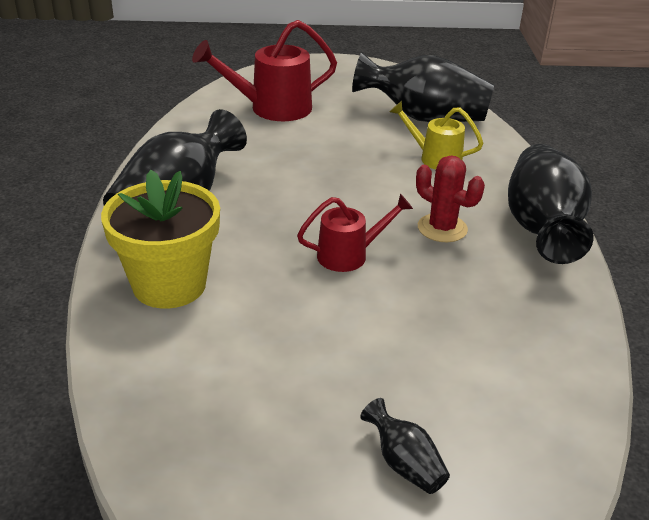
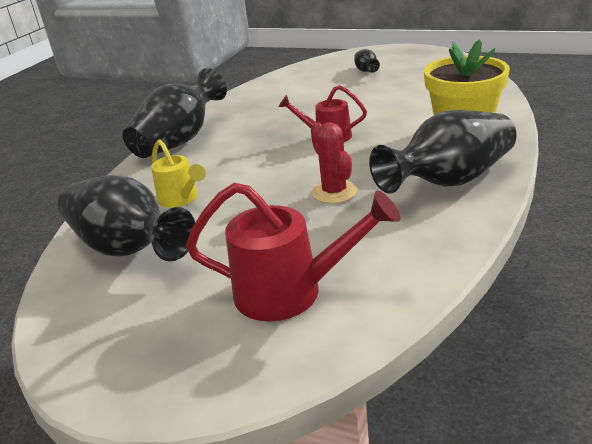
camera: 150 degrees left, 5 degrees down
(442, 228) = (246, 146): red cactus -> red cactus (334, 192)

